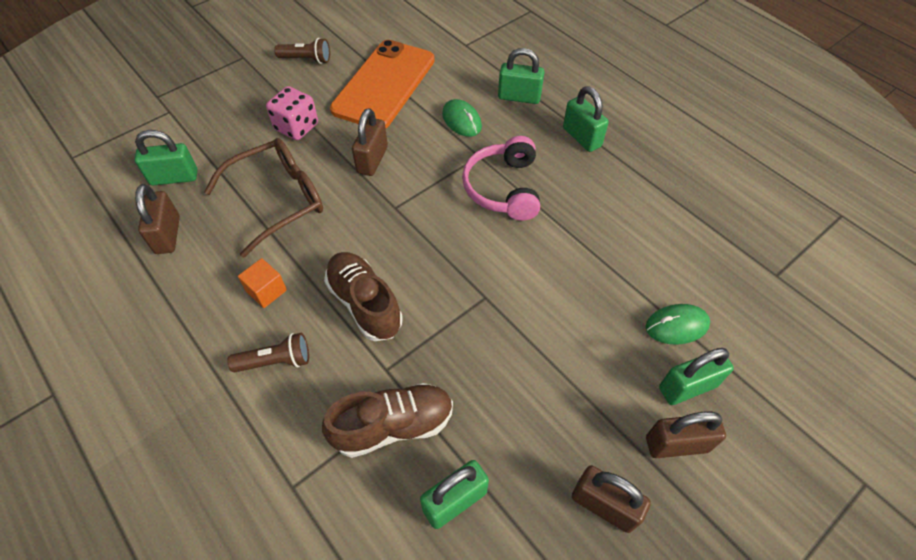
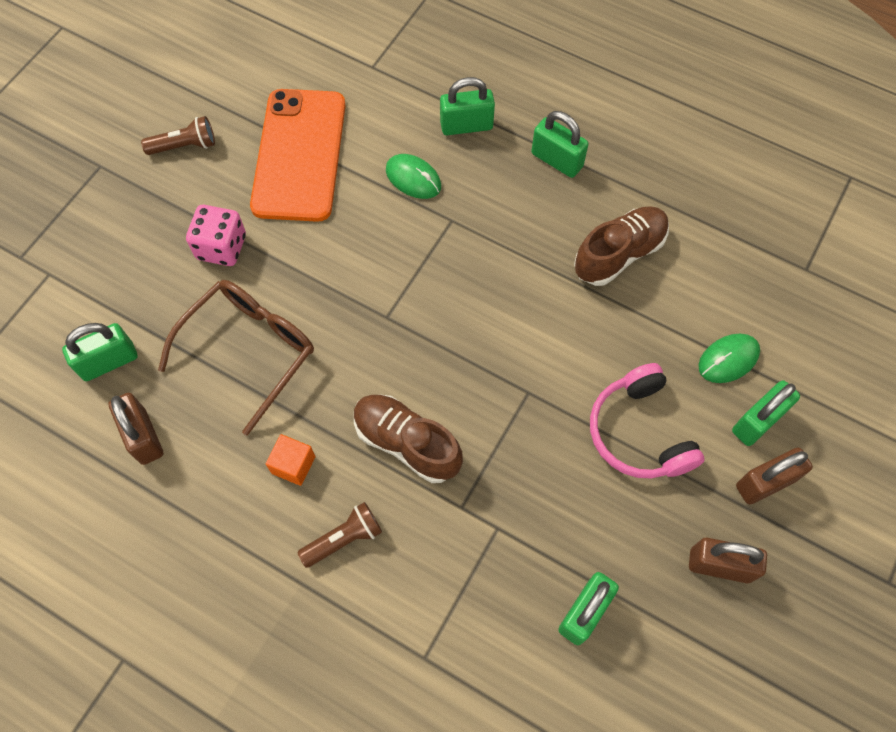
camera: 20 degrees left, 10 degrees up
(372, 160) = (333, 264): brown padlock -> none
(393, 426) = (495, 562): brown shoe -> brown shoe (619, 254)
(503, 188) = (496, 254): pink headphones -> pink headphones (639, 432)

